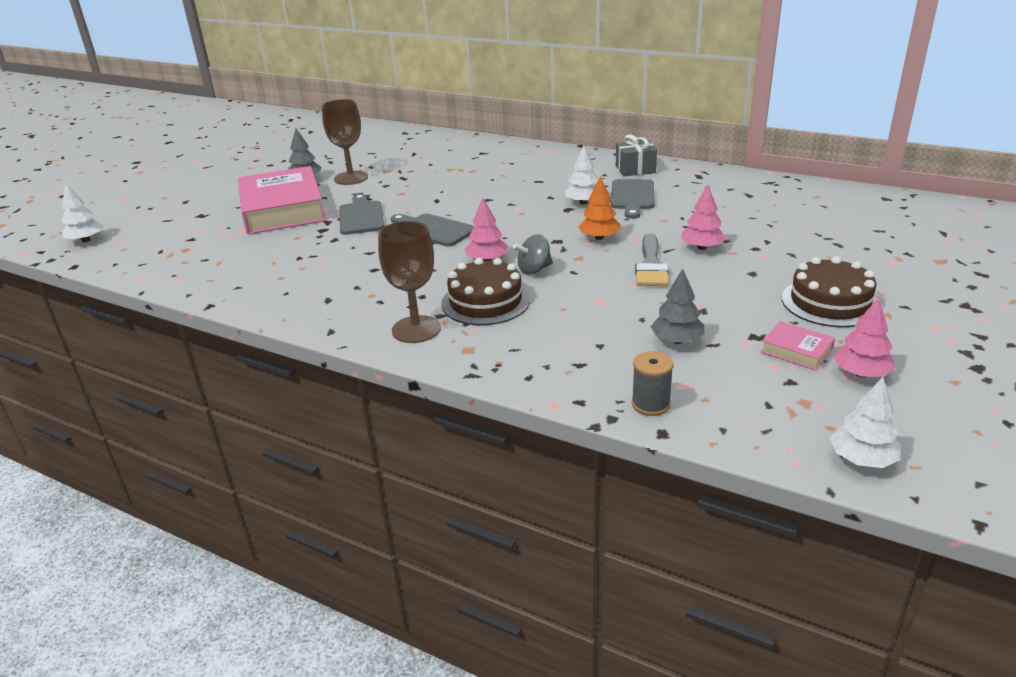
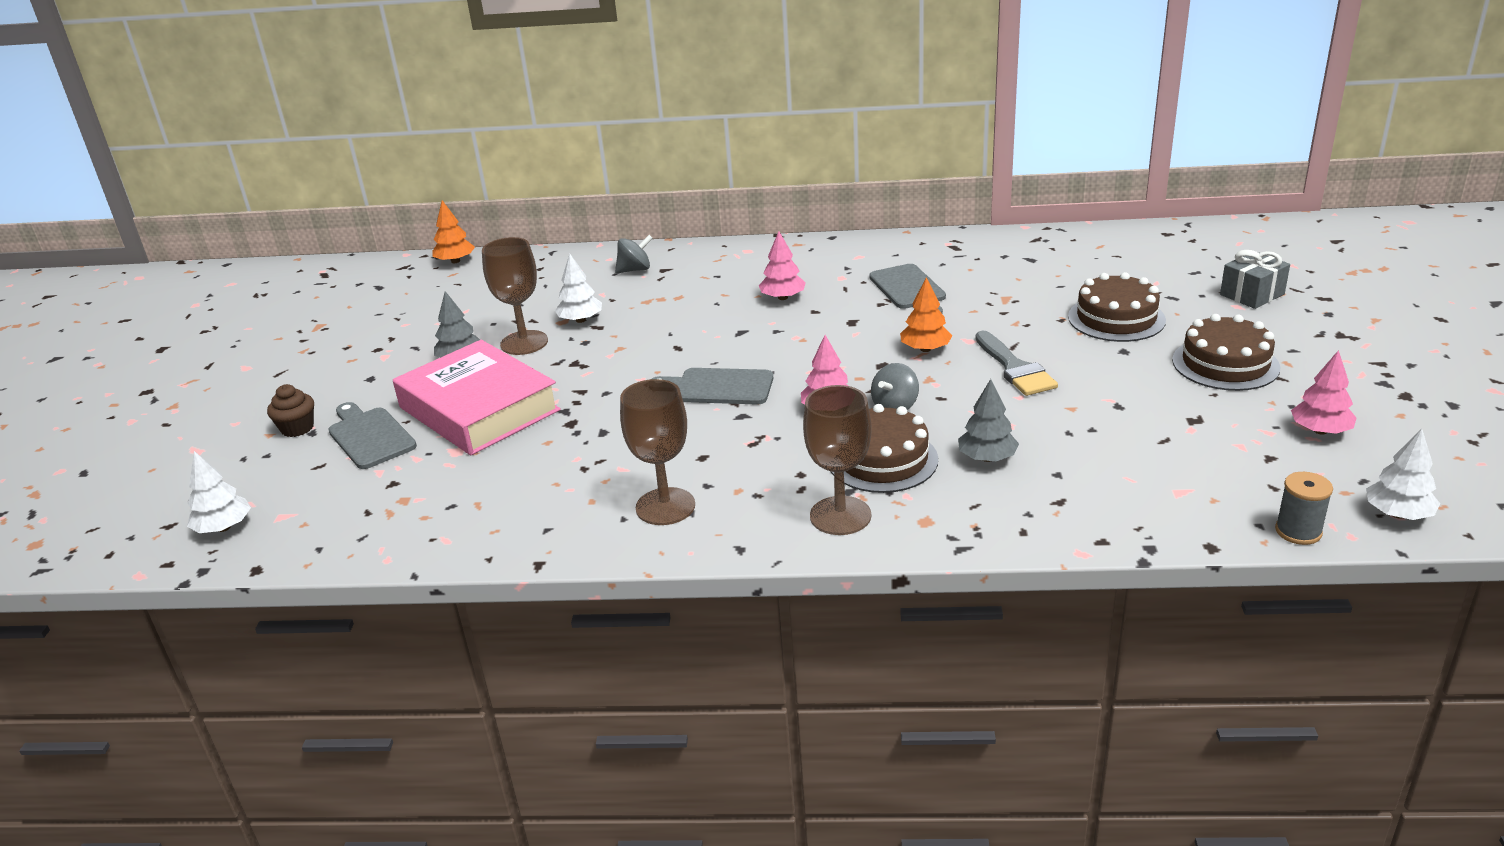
camera: 25 degrees left, 0 degrees up
(181, 197) = (297, 428): none -> brown cupcake
(317, 293) = (665, 506): none -> brown goblet
(361, 216) = (603, 393): grey cutting board -> grey cutting board (370, 436)
(367, 125) = (455, 261): none -> orange tree
(464, 149) = (635, 270): none -> grey spinning top
(583, 203) = (861, 309): white tree -> white tree (580, 320)
(635, 169) = (875, 253): grey gift -> grey gift (1252, 294)
(650, 404) = (1171, 521): grey spool -> grey spool (1298, 531)
(677, 340) = (1127, 446): grey tree -> grey tree (987, 458)
(702, 247) = (1045, 334): pink tree -> pink tree (782, 298)
(772, 249) = (1116, 318): none -> brown cake
(796, 351) = (1245, 424): pink book -> none

